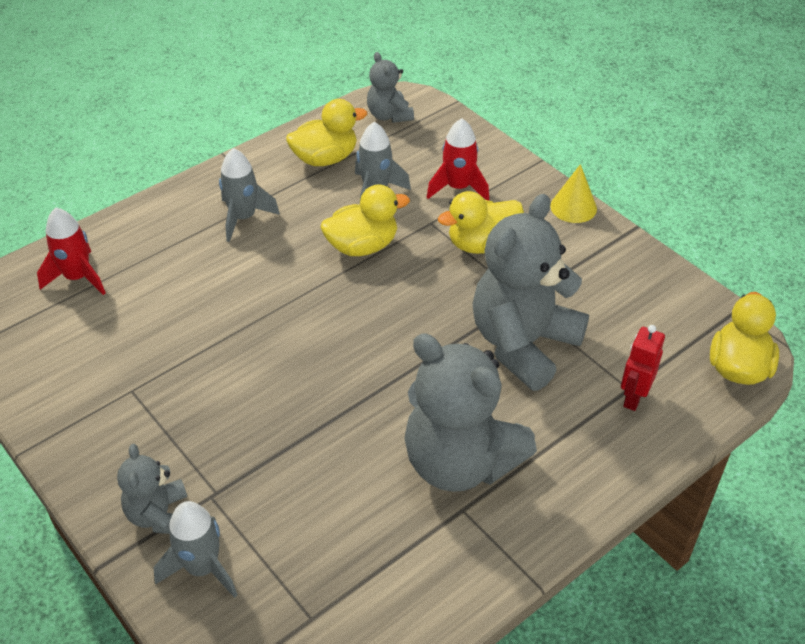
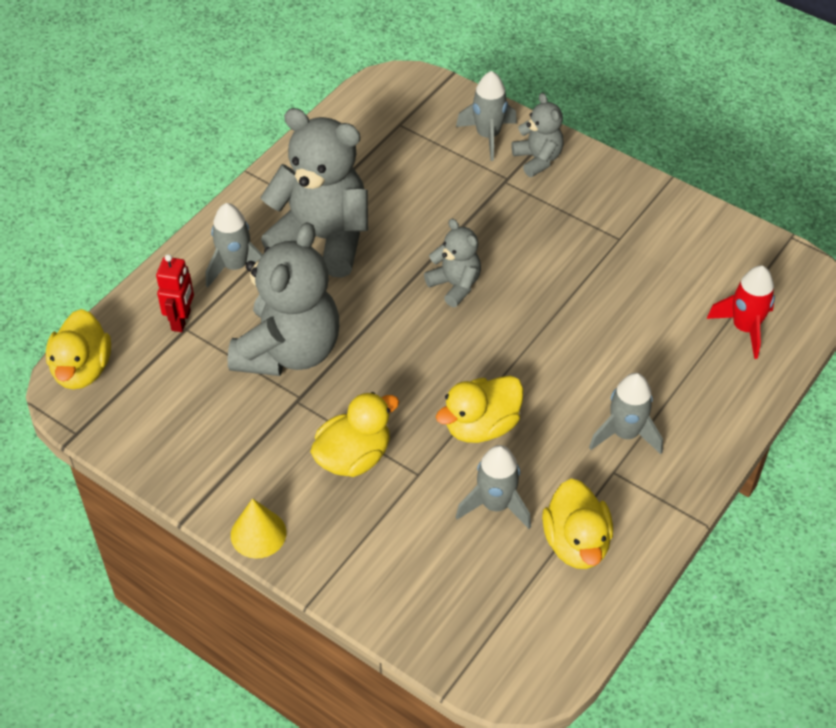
camera: 165 degrees right, 5 degrees up
(325, 158) = (576, 543): yellow duck -> yellow duck turned 60 degrees counterclockwise
(389, 115) = (527, 641): grey teddy bear -> grey teddy bear (455, 285)
(458, 188) = (400, 533): red rocket -> none
(568, 448) = (236, 266): none -> grey rocket

